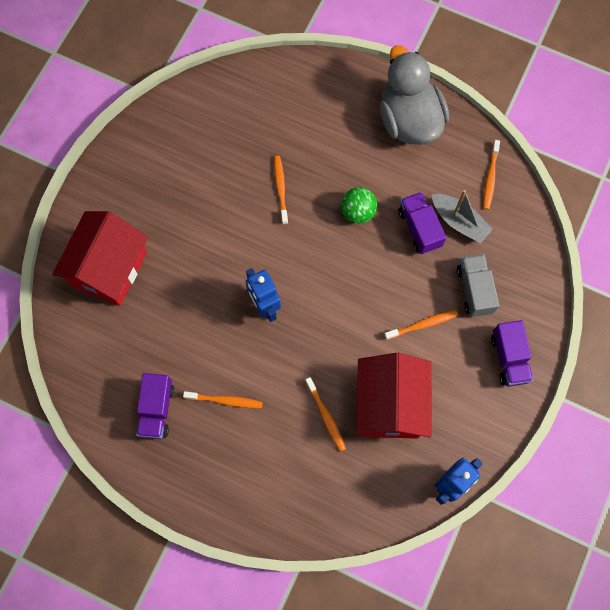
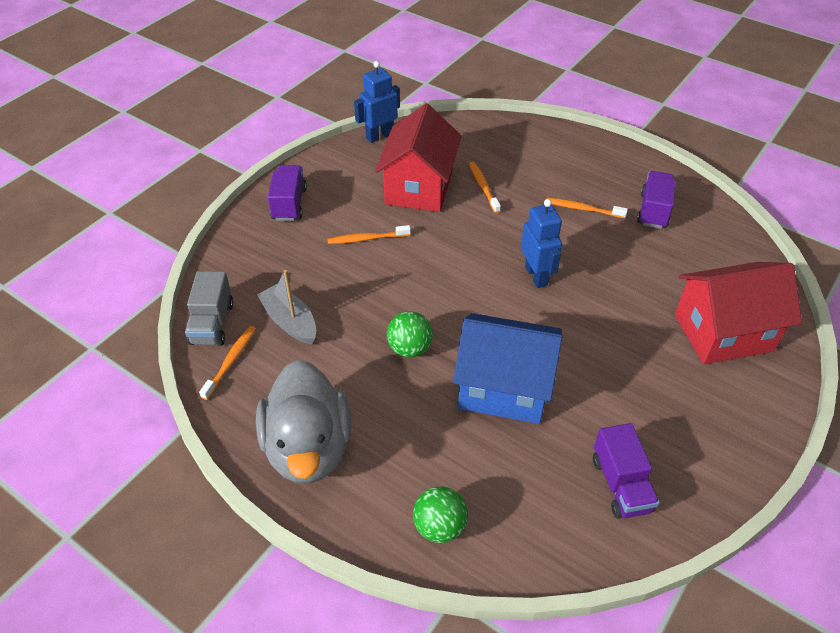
camera: 170 degrees left, 25 degrees down
(109, 269) = (723, 332): red house -> red house turned 45 degrees clockwise
(280, 188) = (504, 388): orange toothbrush -> blue house
(310, 82) = (439, 527): none -> green ball
(419, 228) = (340, 322): purple truck -> purple truck (621, 485)
(474, 290) = (300, 259): grey truck -> grey truck (212, 323)

